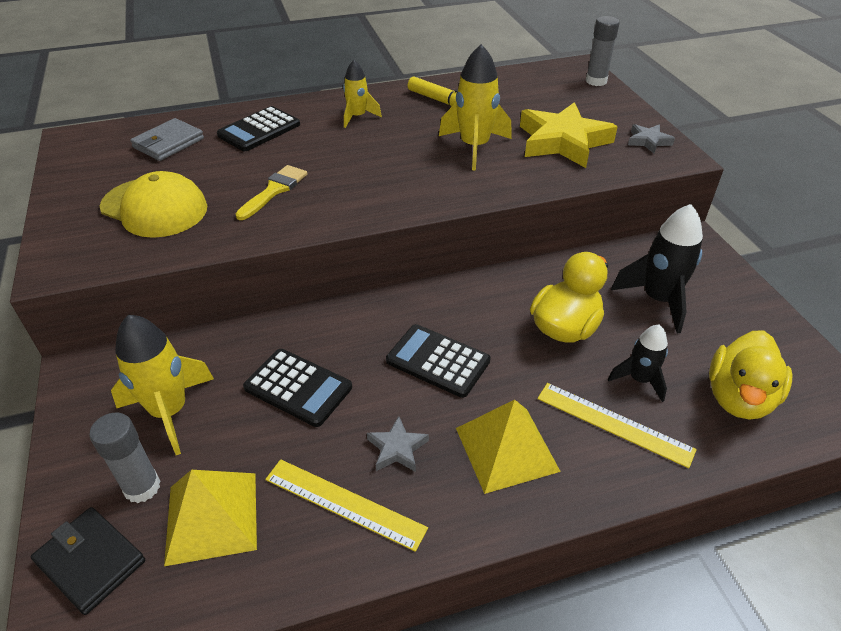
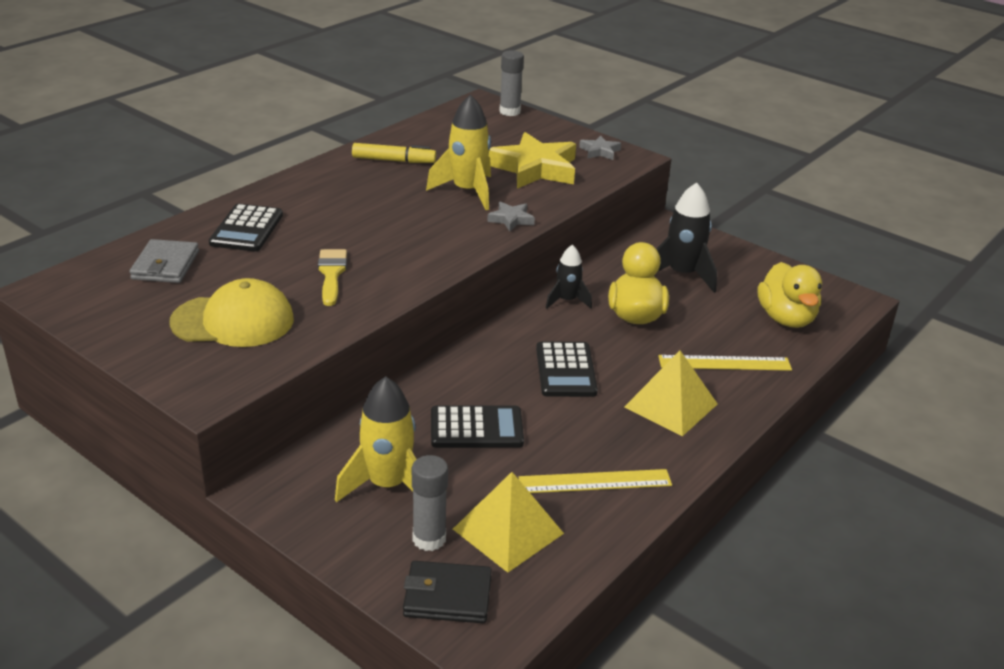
camera: 35 degrees left, 10 degrees down
(357, 117) = (331, 193): yellow rocket -> none
(397, 448) = (596, 435): grey star -> grey star (511, 219)
(438, 361) = (565, 370): black calculator -> black calculator turned 90 degrees counterclockwise
(639, 379) = (716, 330): black rocket -> black rocket (567, 301)

